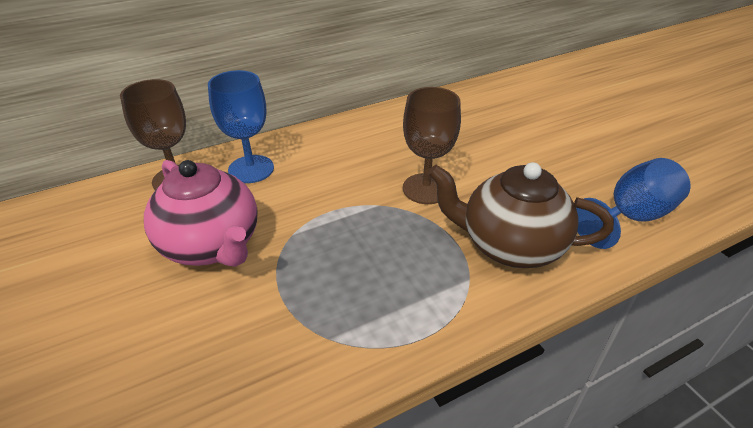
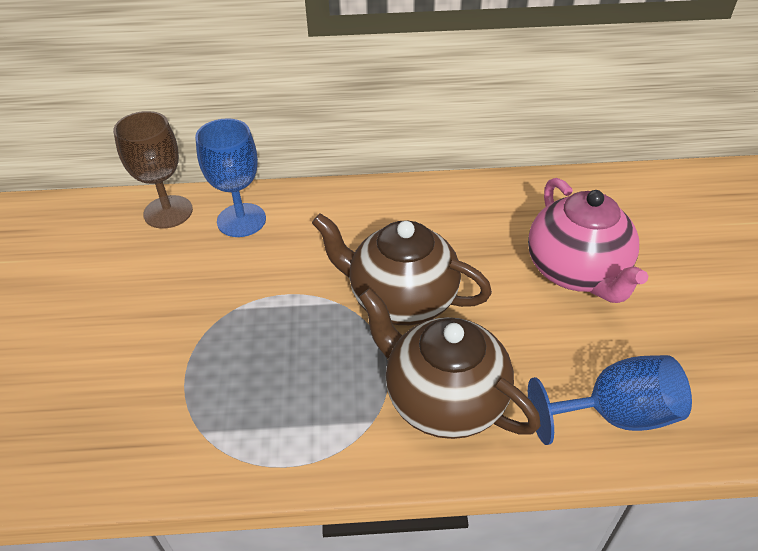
camera: 25 degrees right, 5 degrees up
(212, 245) = (158, 296): pink teapot -> pink teapot (576, 272)
(426, 189) = (400, 299): brown goblet -> brown teapot

